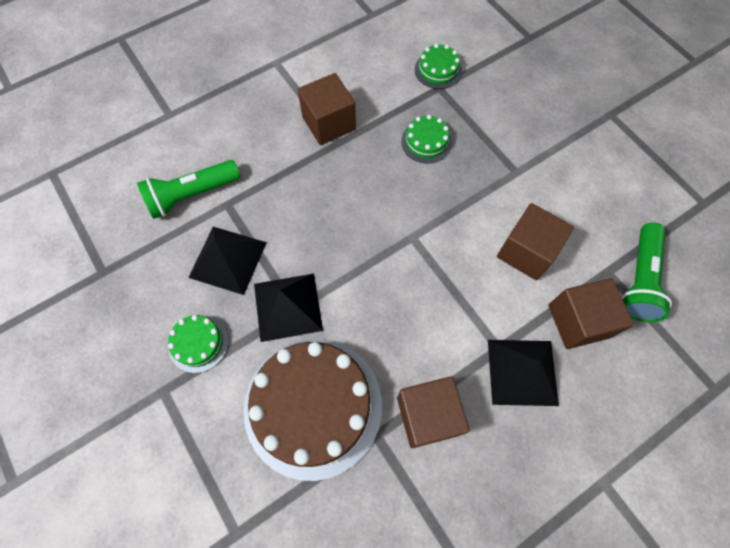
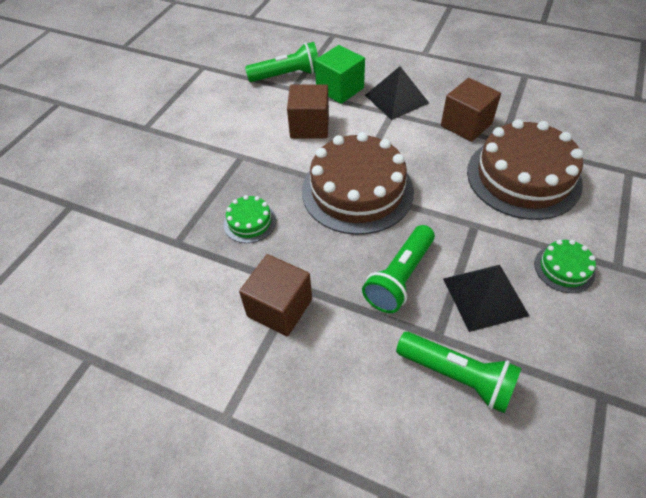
camera: 120 degrees left, 15 degrees down
(287, 306) = (478, 230): black pyramid -> none
(291, 212) = (399, 278): none -> green flashlight
(405, 240) = (357, 190): none -> brown cake
(438, 70) = (153, 254): green cake -> none
(578, 321) = (340, 89): brown cube -> green cube

